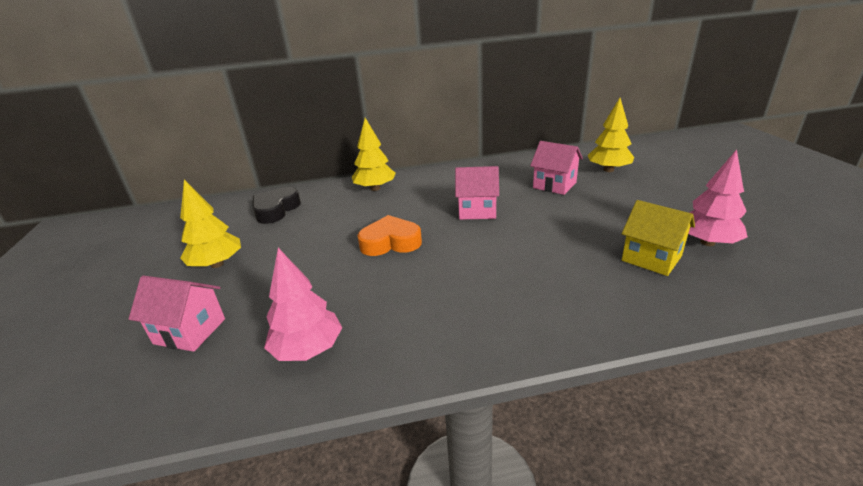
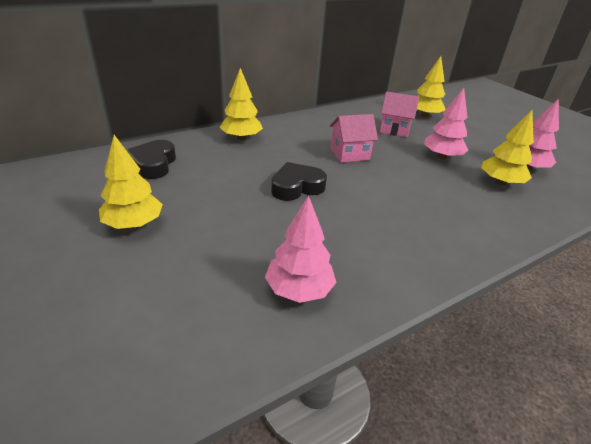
camera: 25 degrees left, 5 degrees up
(190, 331) = (163, 293): pink house -> none
(390, 242) = (296, 187): orange heart -> black heart
(592, 220) = (441, 157): none -> pink tree
(651, 258) = (500, 183): yellow house -> yellow tree

